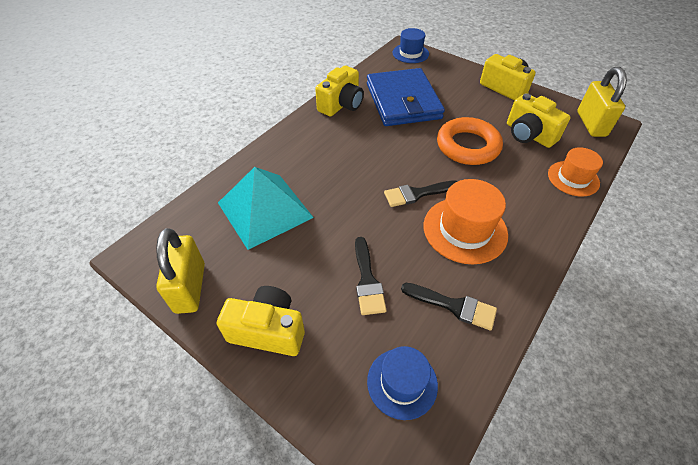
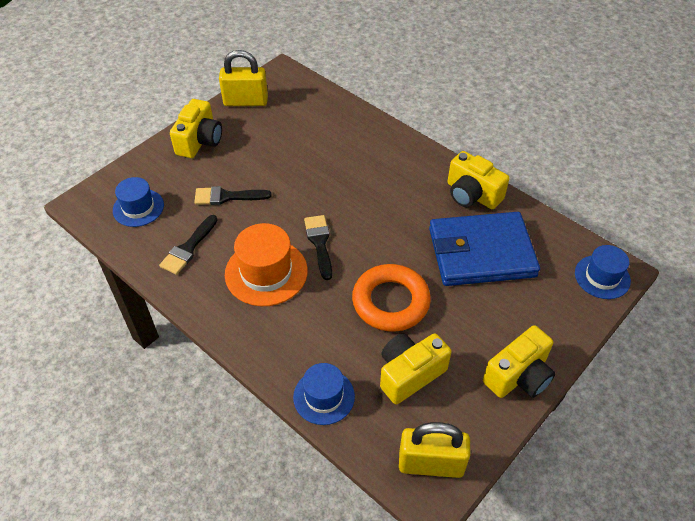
camera: 95 degrees right, 0 degrees up
(265, 210) = (315, 137): turquoise pyramid -> none
(573, 178) = (324, 396): orange hat -> blue hat

